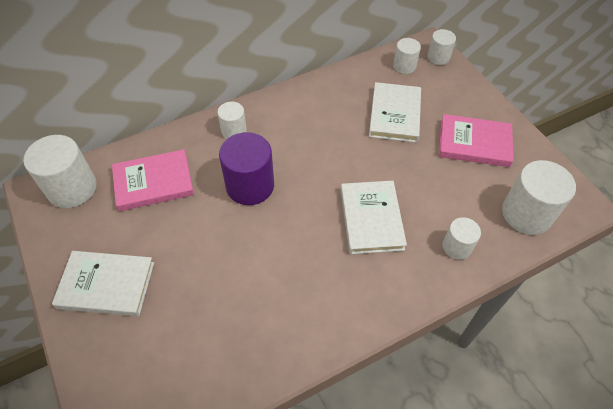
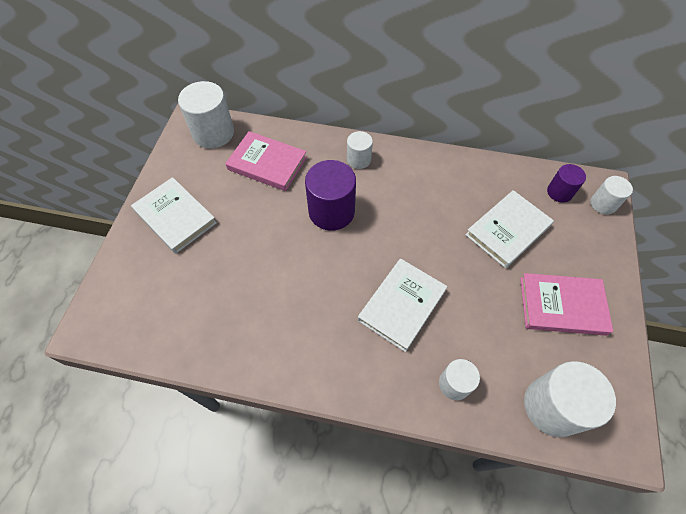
camera: 40 degrees right, 5 degrees up
(404, 66) = (559, 192): white cylinder -> purple cylinder
(474, 143) = (562, 306): pink book -> pink book turned 45 degrees counterclockwise

